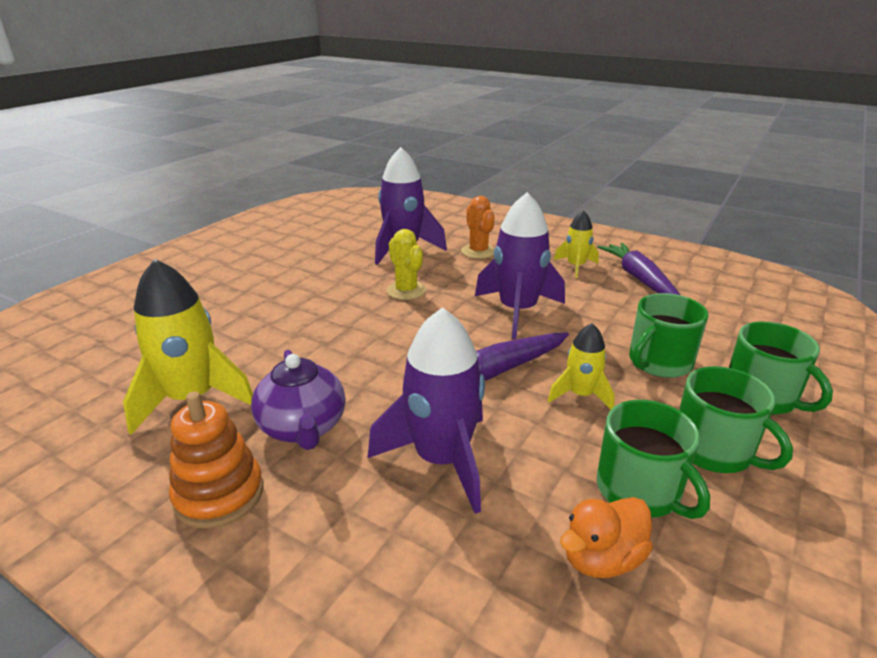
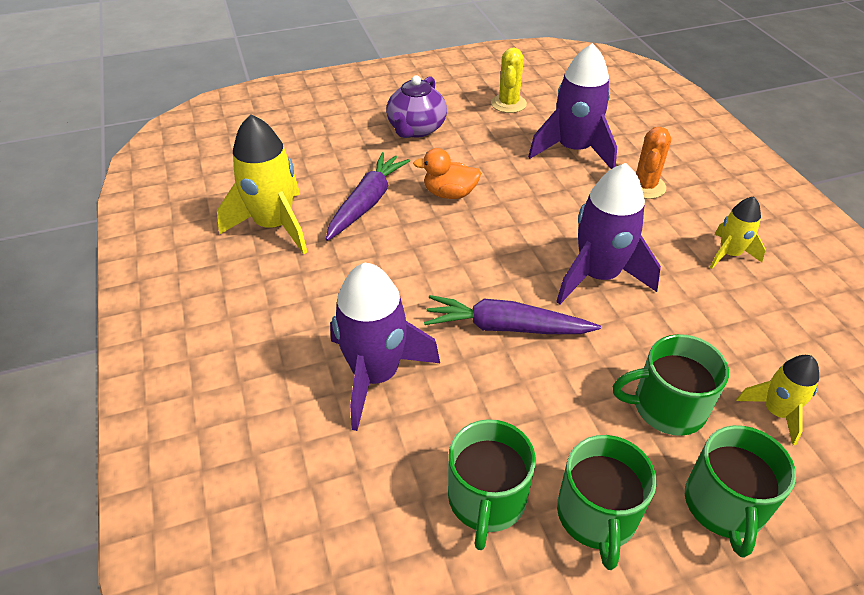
camera: 40 degrees right, 15 degrees up
(219, 494) = (225, 310): orange stacking toy -> none
(303, 428) = (316, 291): purple teapot -> purple teapot (416, 129)
(406, 290) = (522, 201): yellow cactus -> yellow cactus (508, 104)
(580, 395) = (547, 391): yellow rocket -> yellow rocket (776, 412)
(602, 558) = (394, 522): orange duck -> orange duck (449, 194)
(639, 279) = (784, 306): purple carrot -> purple carrot (367, 203)

